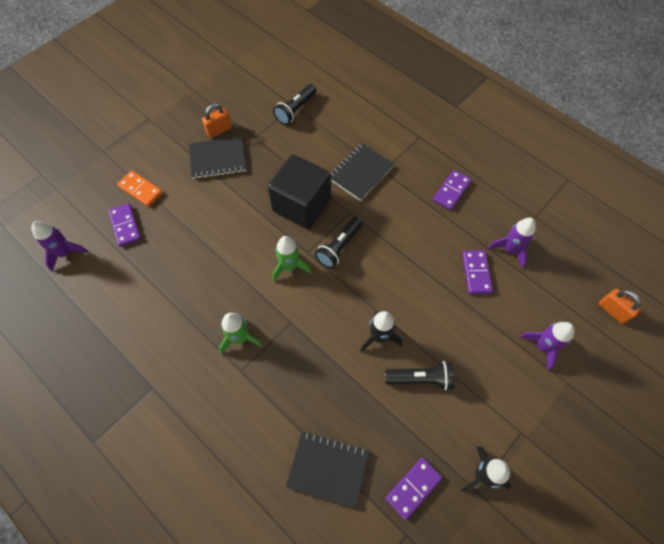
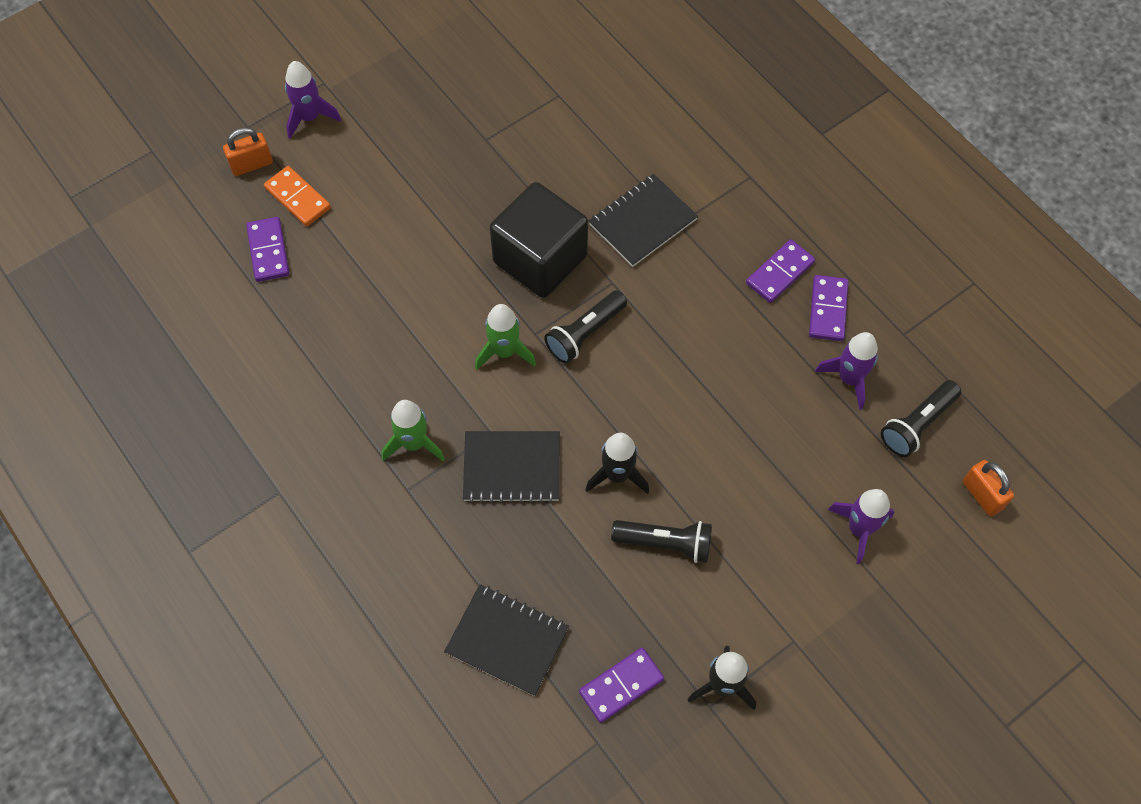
camera: 10 degrees right, 0 degrees up
(66, 253) = (176, 279): purple rocket -> purple rocket (310, 117)
(218, 159) = (423, 166): black notebook -> black notebook (512, 468)
(219, 130) = (432, 119): orange padlock -> orange padlock (252, 164)
(296, 110) = (559, 102): black flashlight -> black flashlight (917, 425)
(476, 273) = (786, 405): purple domino -> purple domino (827, 310)

